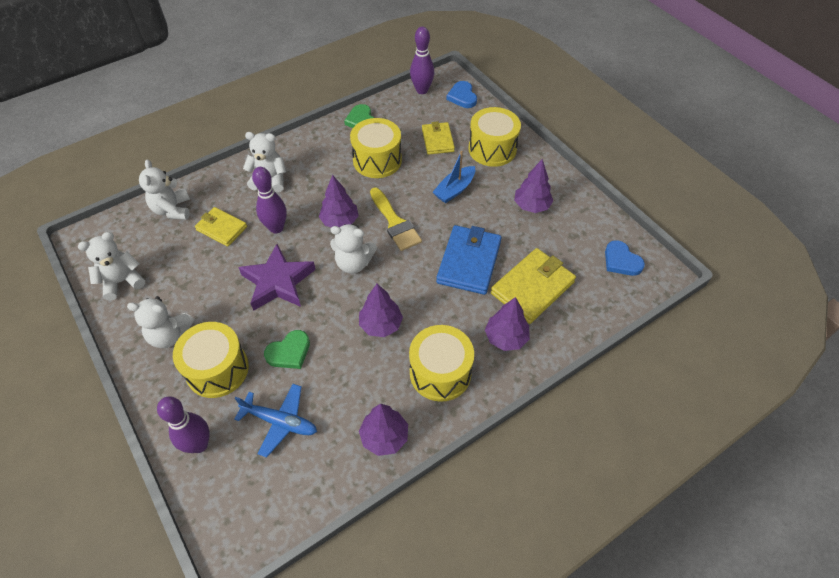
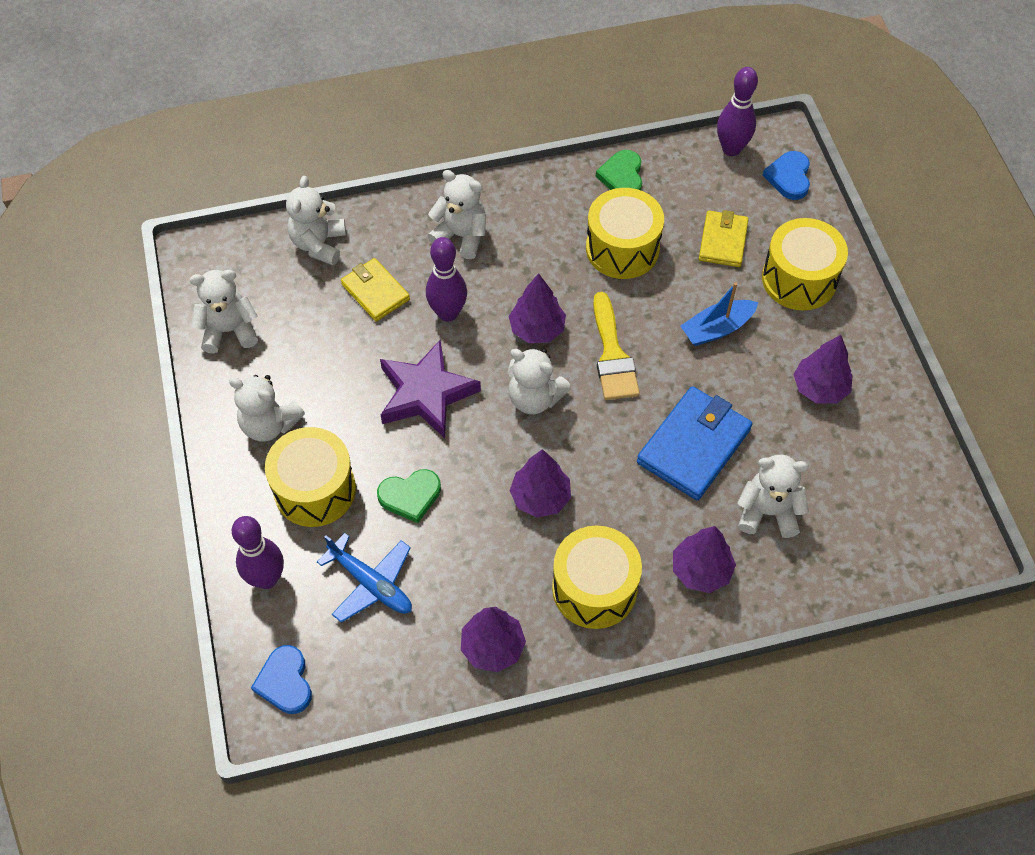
camera: 20 degrees right, 5 degrees up
(532, 288) = (767, 512): yellow wallet -> white teddy bear
(621, 261) = (914, 513): blue heart -> blue heart (285, 682)

